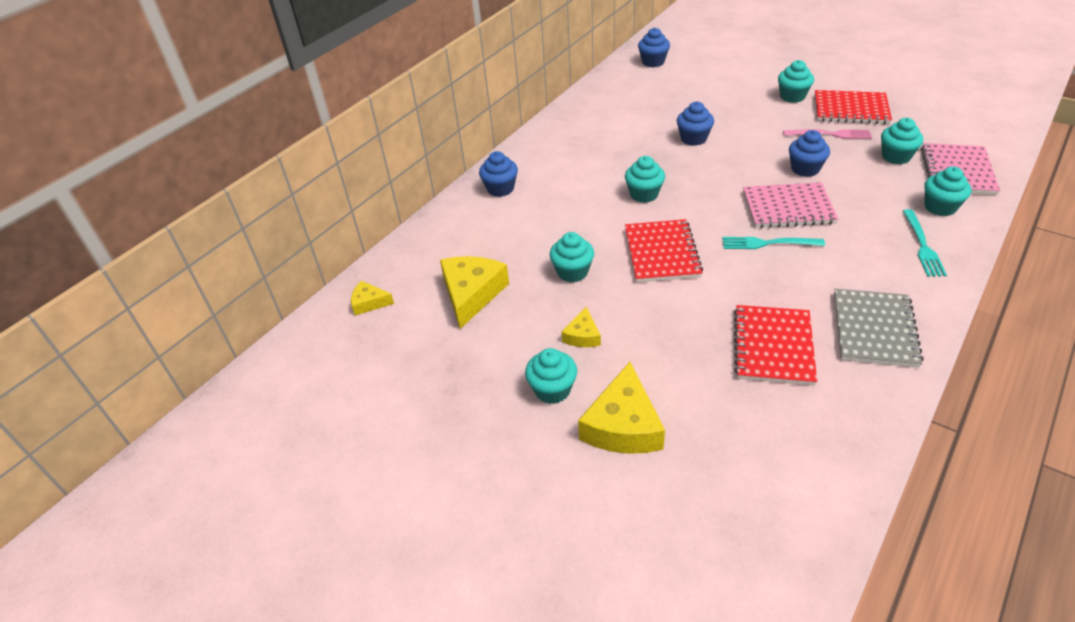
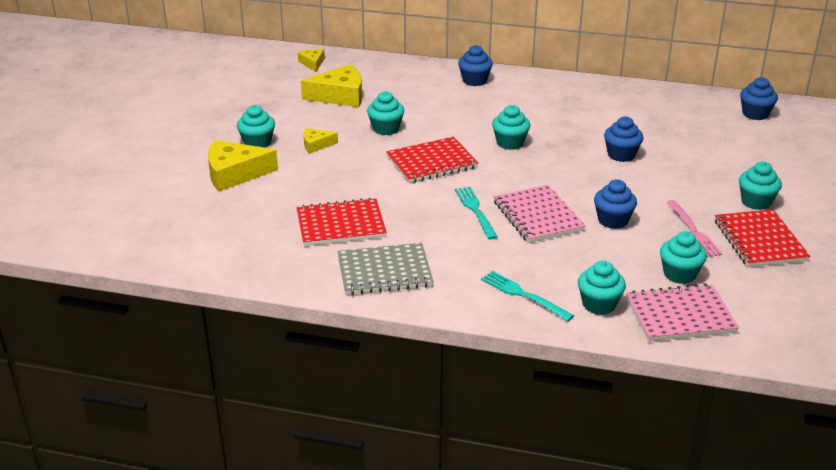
camera: 65 degrees right, 10 degrees down
(923, 246) = (523, 295): turquoise fork -> turquoise fork turned 60 degrees clockwise

